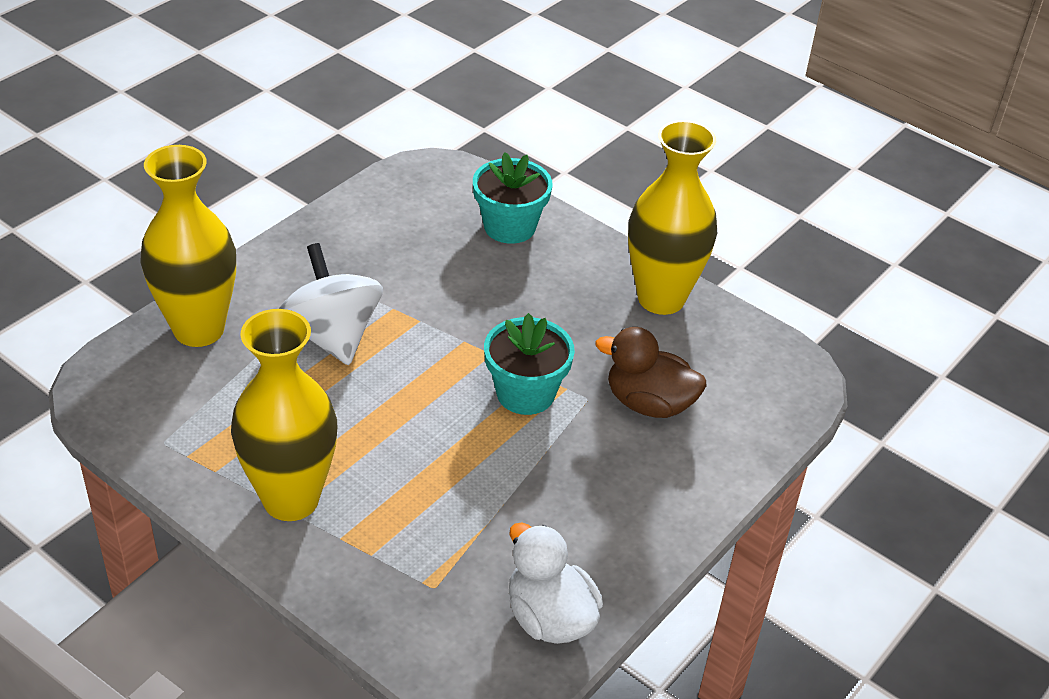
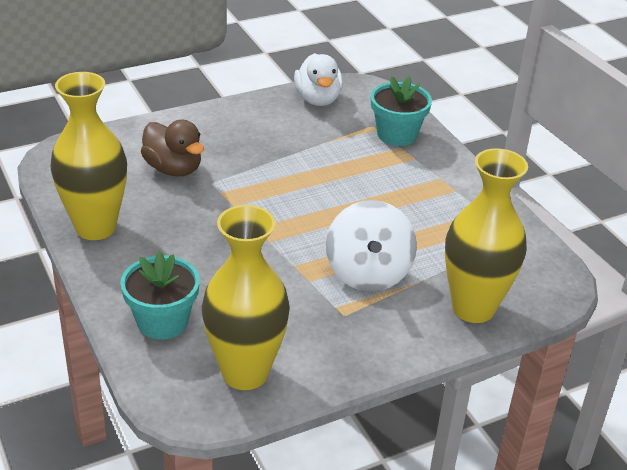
camera: 155 degrees left, 5 degrees down
(291, 499) = (438, 183): yellow vase -> yellow vase (245, 373)
(525, 393) = (250, 197): turquoise flower pot -> turquoise flower pot (397, 134)

